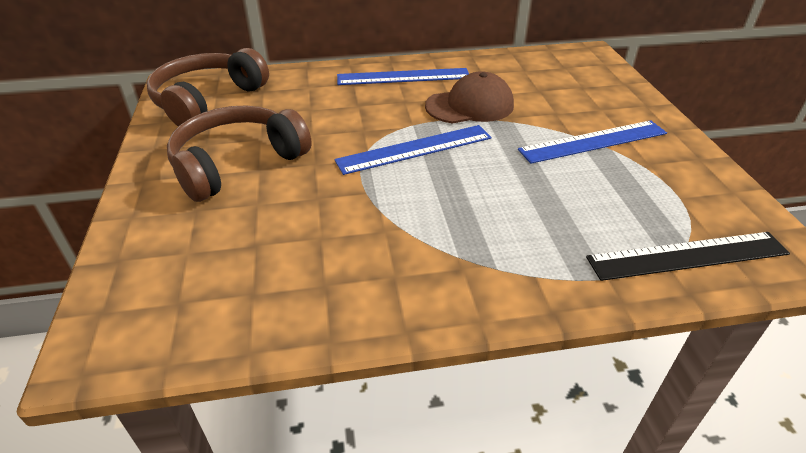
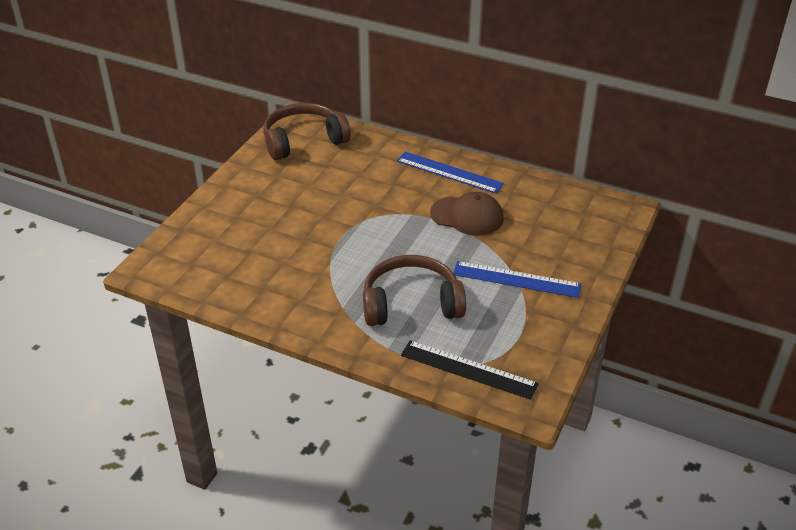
camera: 35 degrees right, 0 degrees up
(237, 164) = (282, 197): brown headphones -> brown headphones (411, 304)
(415, 149) = (392, 232): blue ruler -> none

